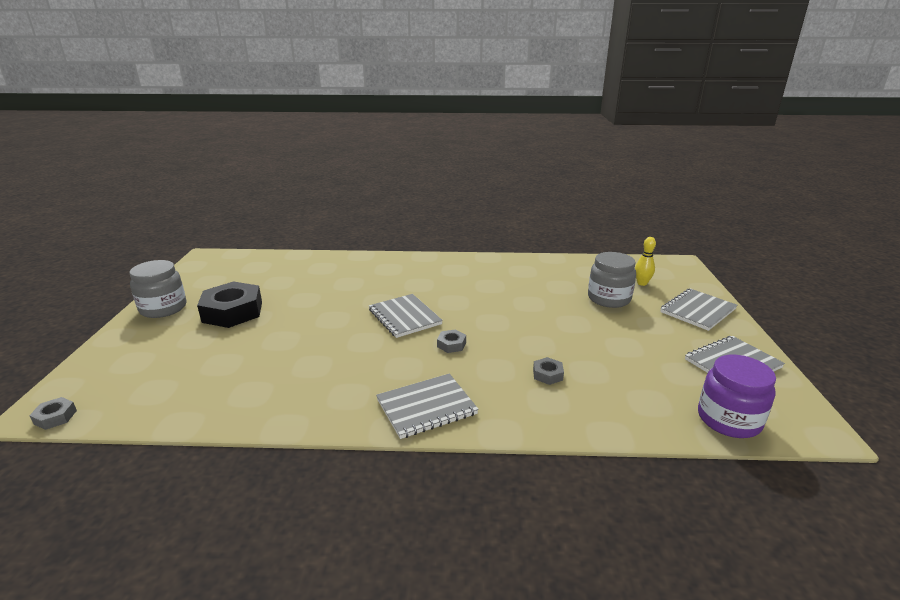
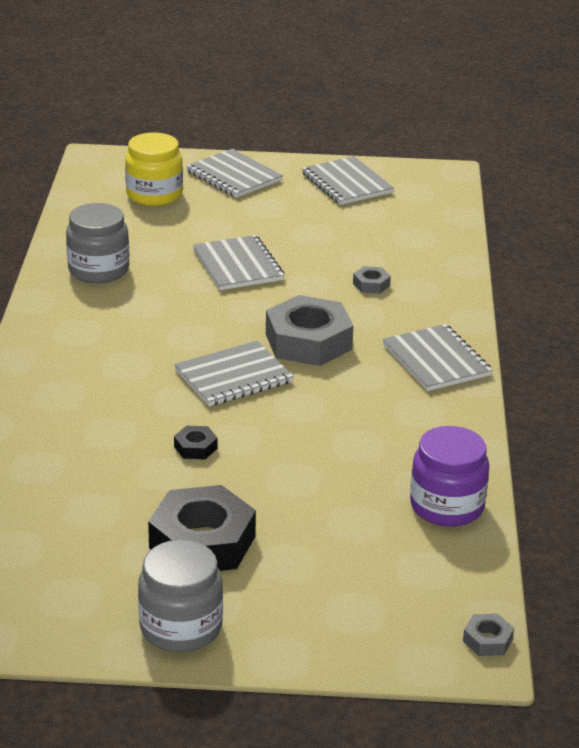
camera: 90 degrees left, 5 degrees up
(326, 307) = (195, 447): none -> black nut
(451, 344) = (308, 341): grey nut -> grey nut, size x2.28
(554, 315) = (238, 265): none -> grey notebook
(609, 298) = (196, 223): grey jar -> grey jar (98, 270)
(642, 283) = (154, 195): yellow bowling pin -> yellow jar
(728, 420) = (437, 206): purple jar -> purple jar (447, 506)

